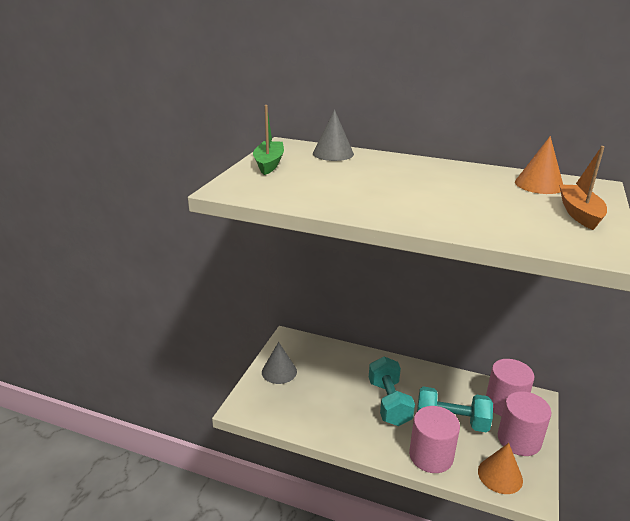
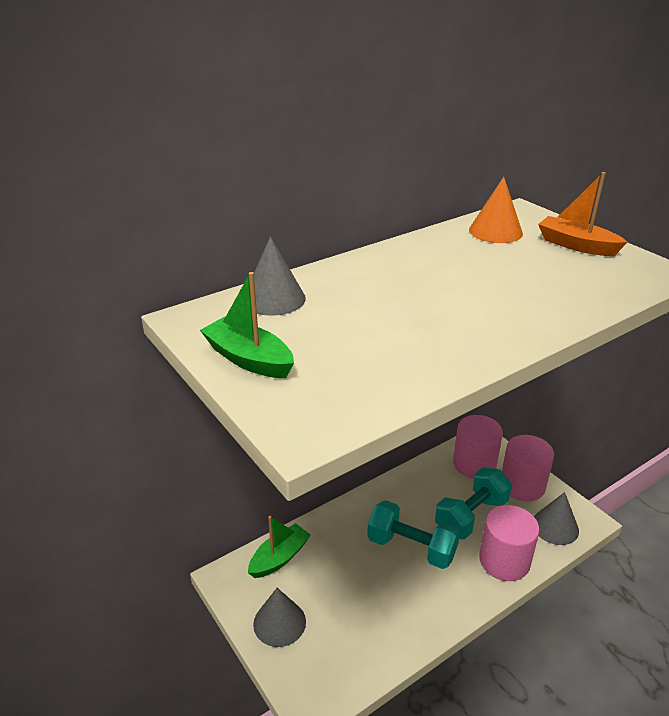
camera: 55 degrees left, 5 degrees up
(320, 351) = (279, 558): none -> green boat
(500, 475) = (555, 526): orange cone -> grey cone

